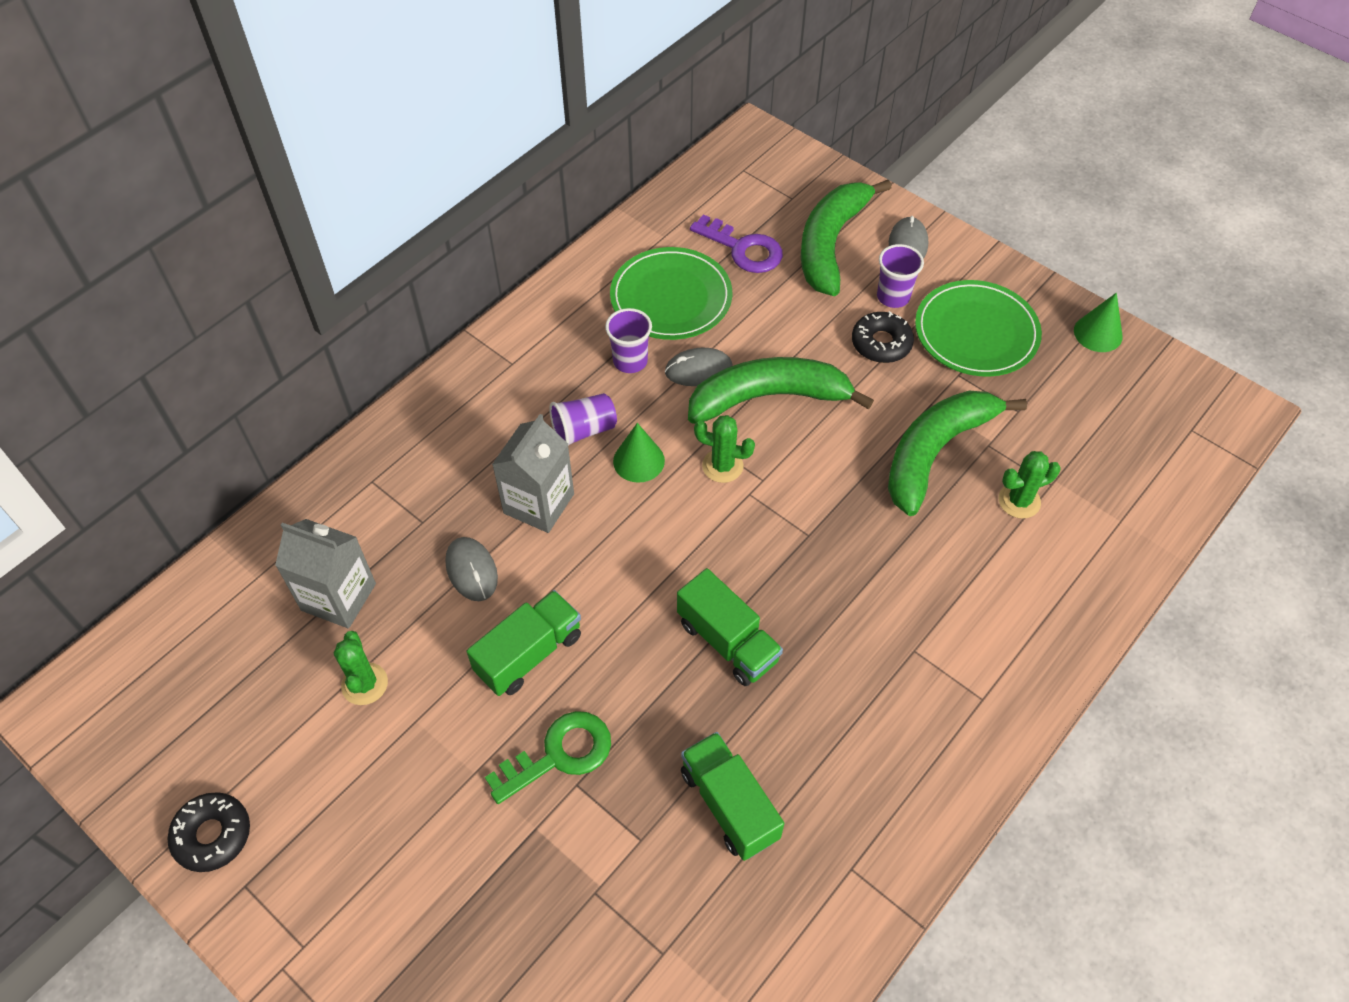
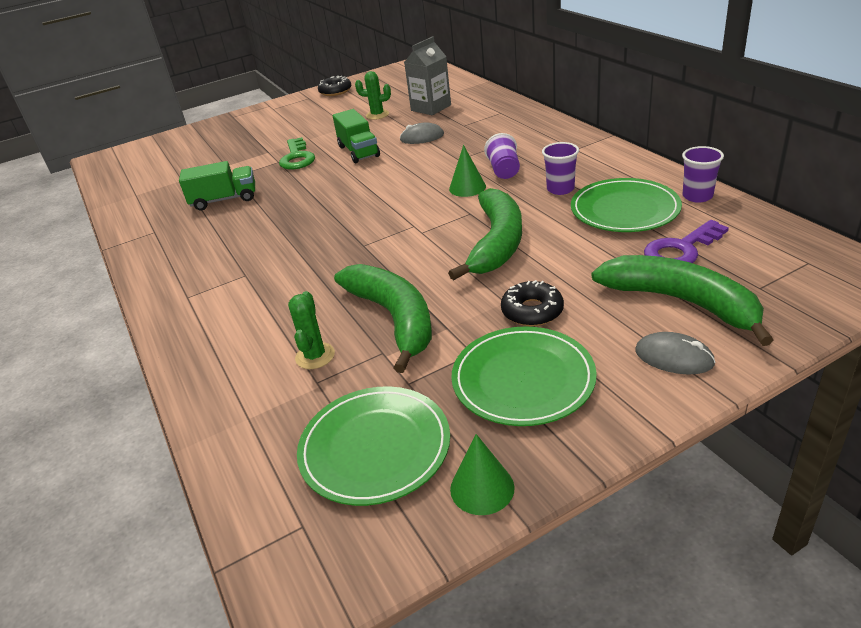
camera: 115 degrees right, 20 degrees down
(539, 503) = (454, 155): grey carton -> none
(698, 370) = (540, 215): grey mouse -> none
(722, 466) = (443, 217): green cactus -> none
(727, 641) = (314, 207): green truck -> none
(893, 297) = (593, 330): purple cup -> purple cup (697, 196)
(1099, 410) = (375, 448): none -> green plate

